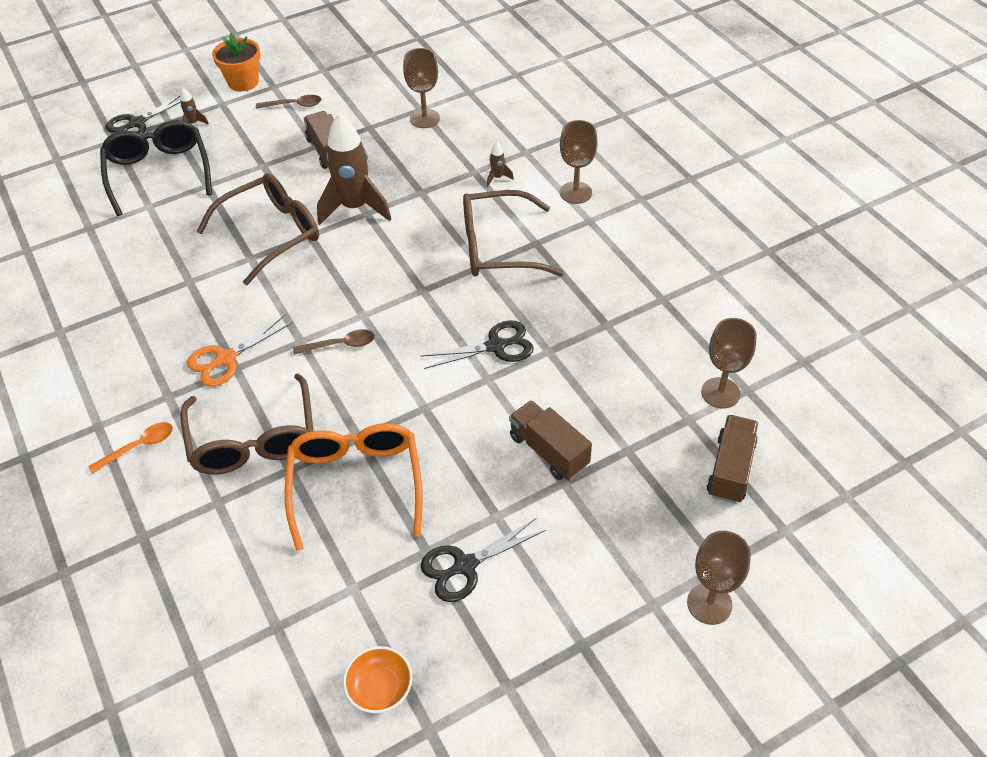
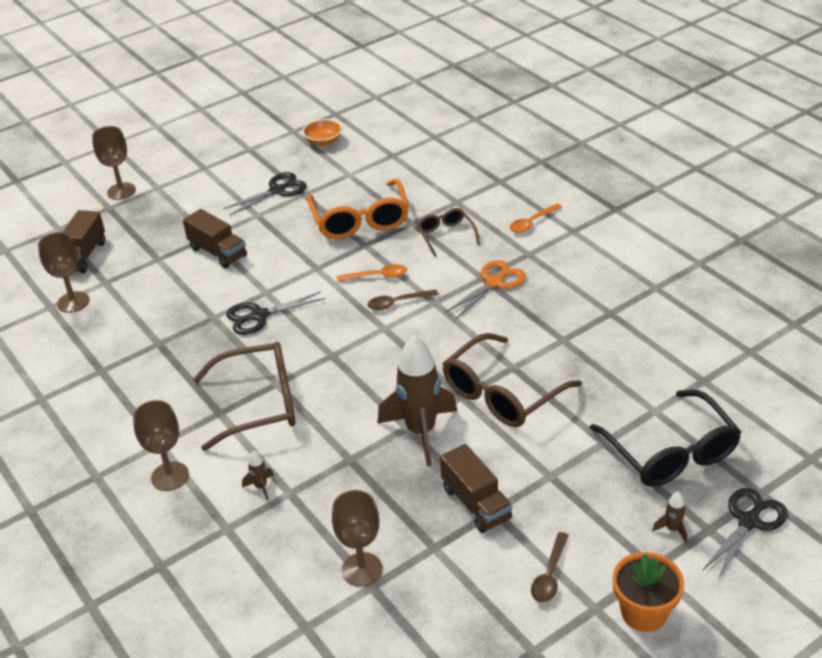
camera: 175 degrees right, 10 degrees down
(253, 439) = (446, 235): brown glasses -> brown glasses, size x0.55
(294, 105) = (549, 575): brown spoon -> brown spoon turned 60 degrees counterclockwise
(354, 385) = (377, 276): none -> orange spoon

